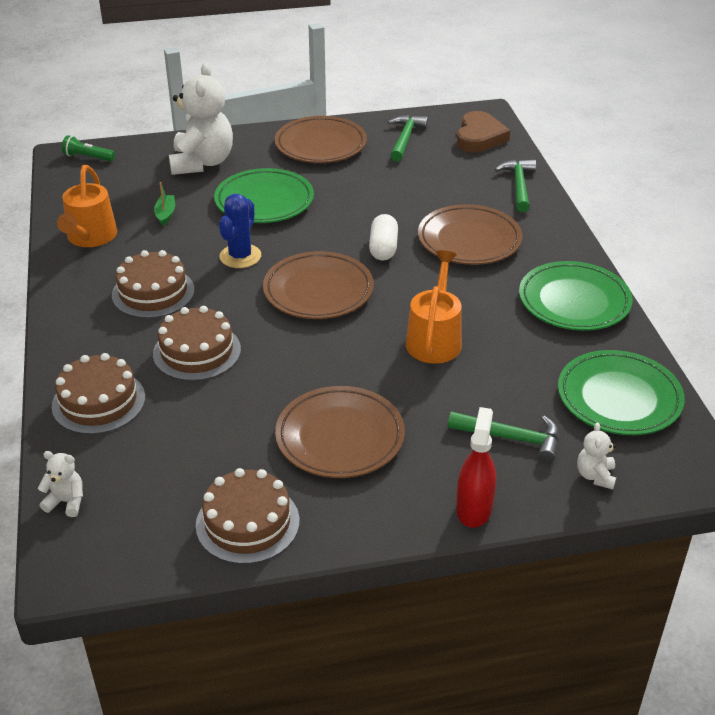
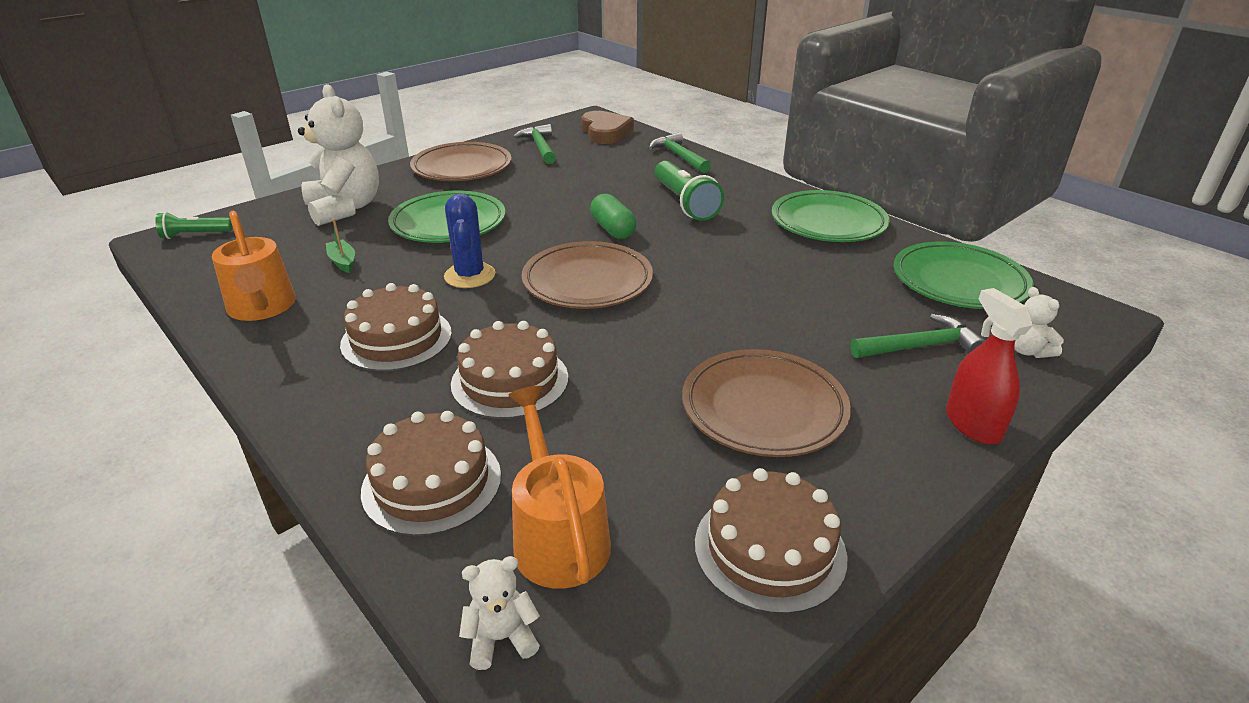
camera: 30 degrees left, 5 degrees down
(383, 248) = (613, 229): white capsule -> green capsule
(434, 339) = (748, 287): orange watering can -> orange watering can (558, 536)
(469, 240) = (684, 203): brown plate -> green flashlight

